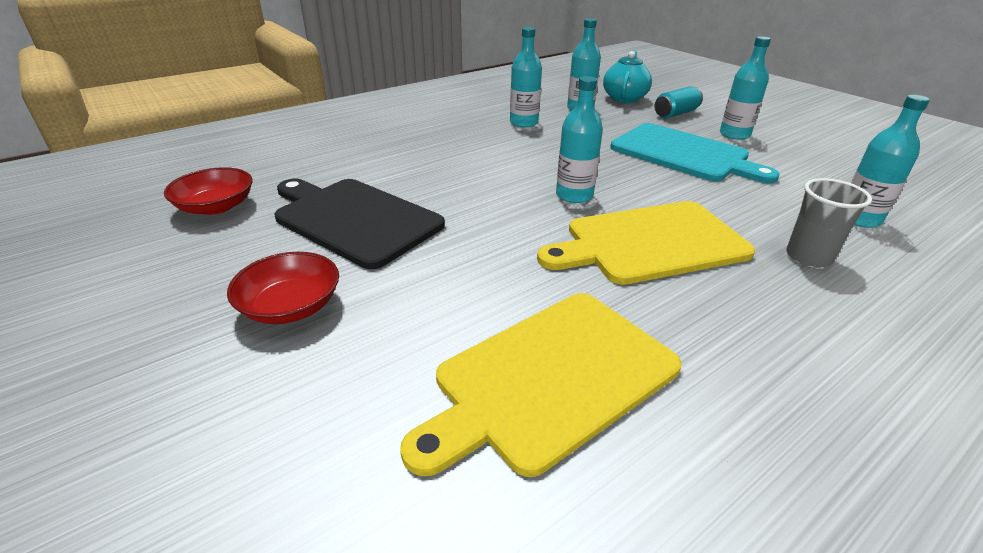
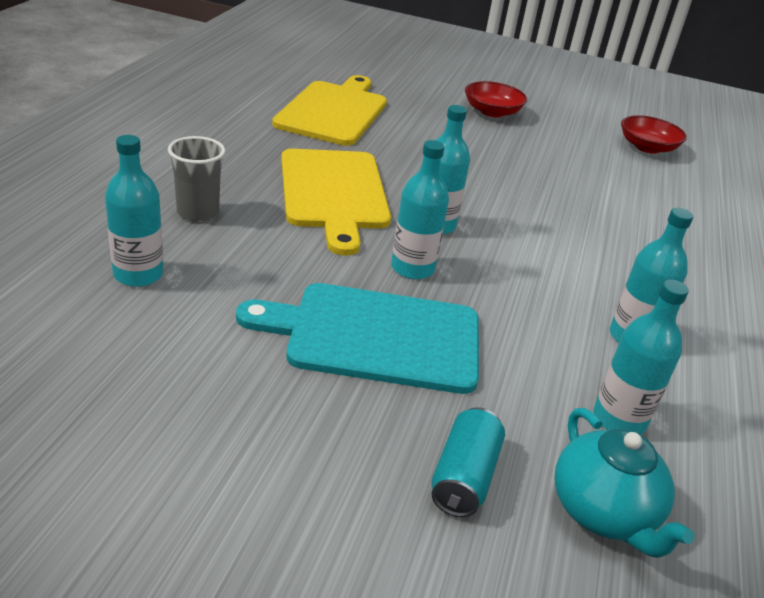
camera: 140 degrees right, 0 degrees up
(354, 219) = (555, 160): black cutting board -> none
(650, 243) = (334, 193): yellow cutting board -> yellow cutting board turned 135 degrees clockwise
(734, 135) = (326, 429): turquoise bottle -> turquoise bottle (412, 268)

